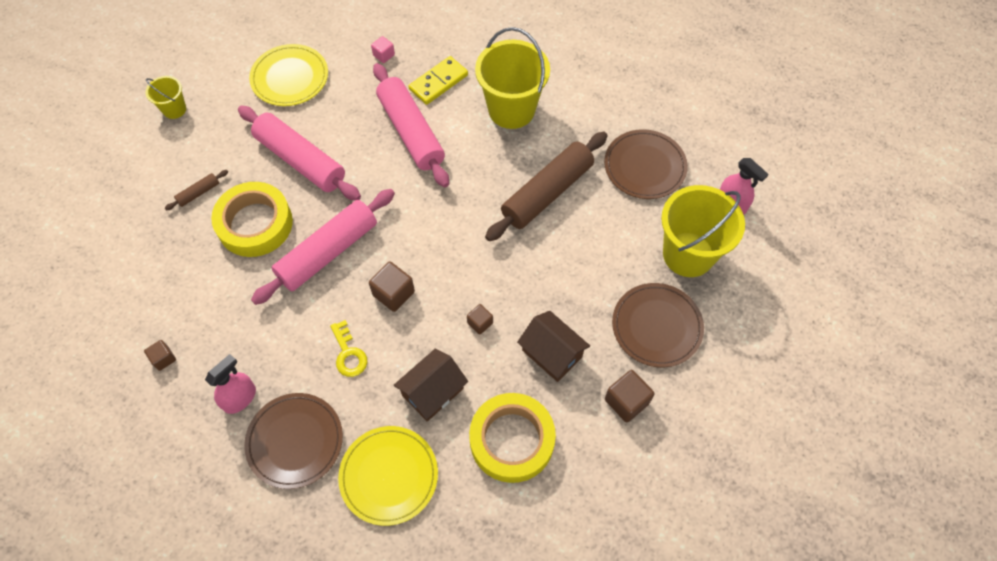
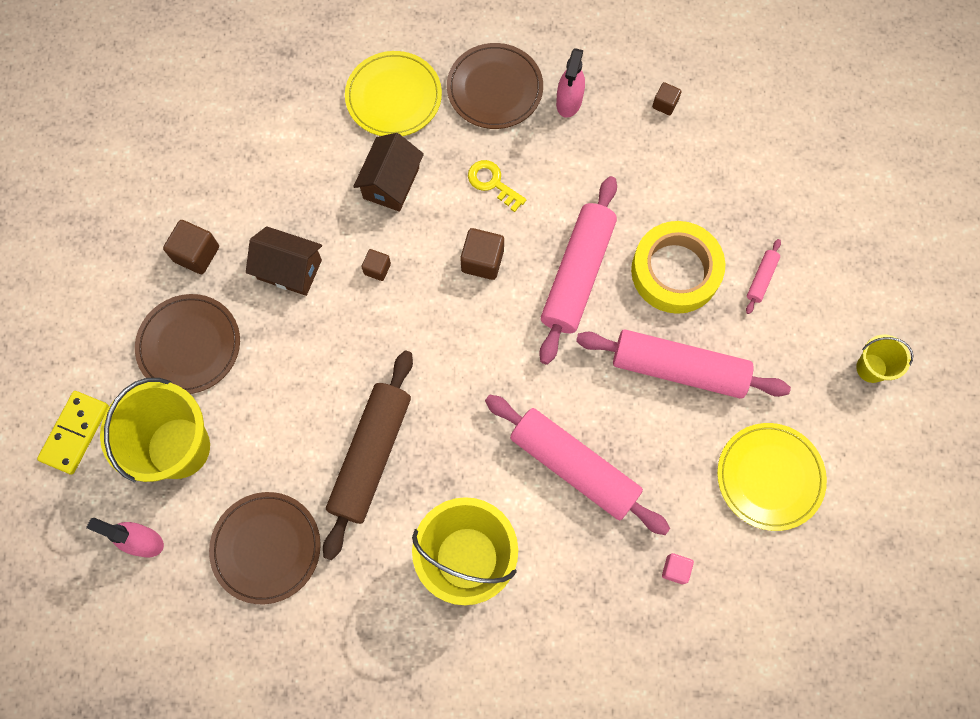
camera: 155 degrees right, 10 degrees up
(198, 193) = (761, 279): brown rolling pin -> pink rolling pin
(438, 82) = (580, 558): yellow domino -> yellow domino (75, 433)
(512, 440) = (295, 172): yellow tape -> none

